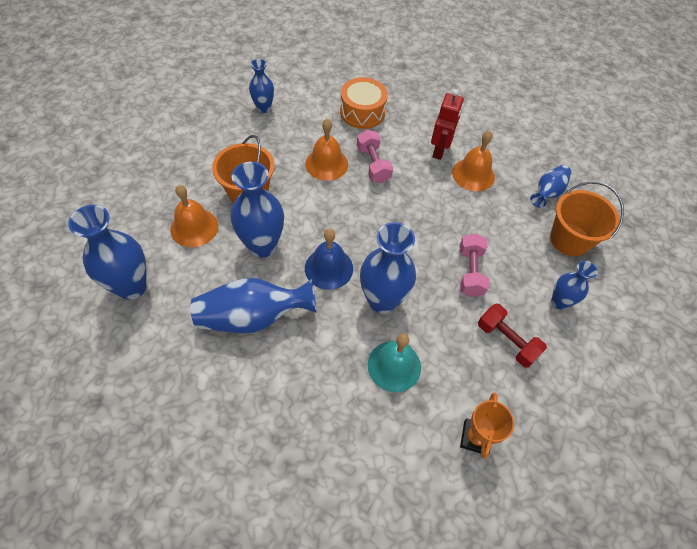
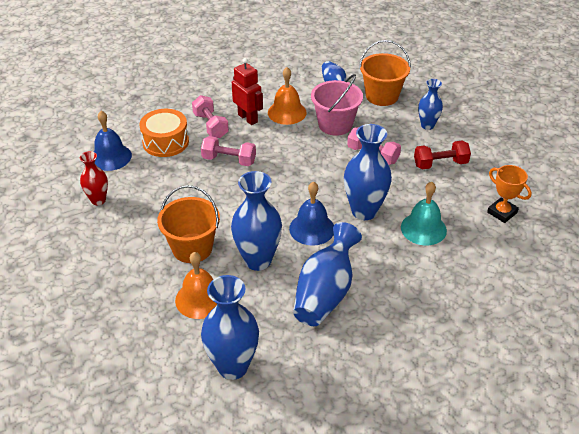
camera: 55 degrees left, 15 degrees down
(264, 108) = (98, 200): blue vase -> red vase
(317, 89) = (110, 157): none -> blue bell
(326, 164) = (203, 186): orange bell -> none
(407, 130) = (210, 125): none -> pink dumbbell
(489, 220) = (335, 124): none -> pink bucket

